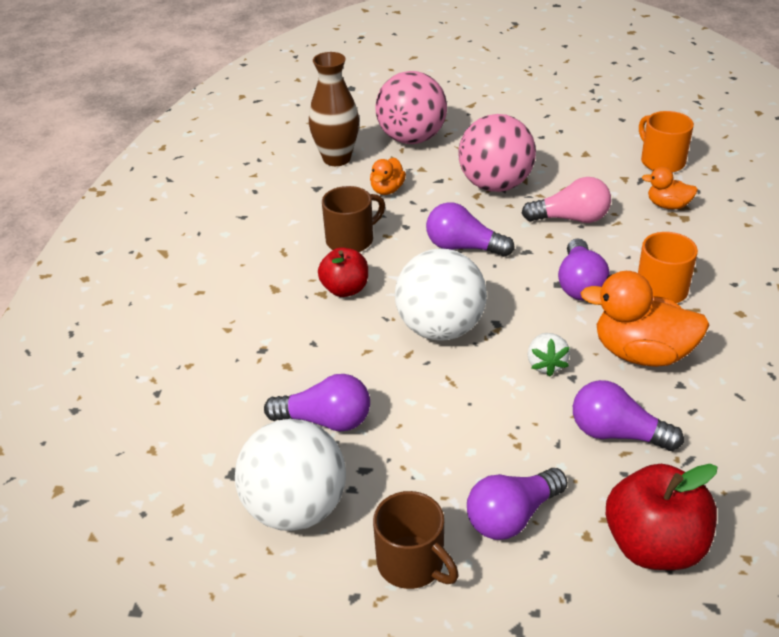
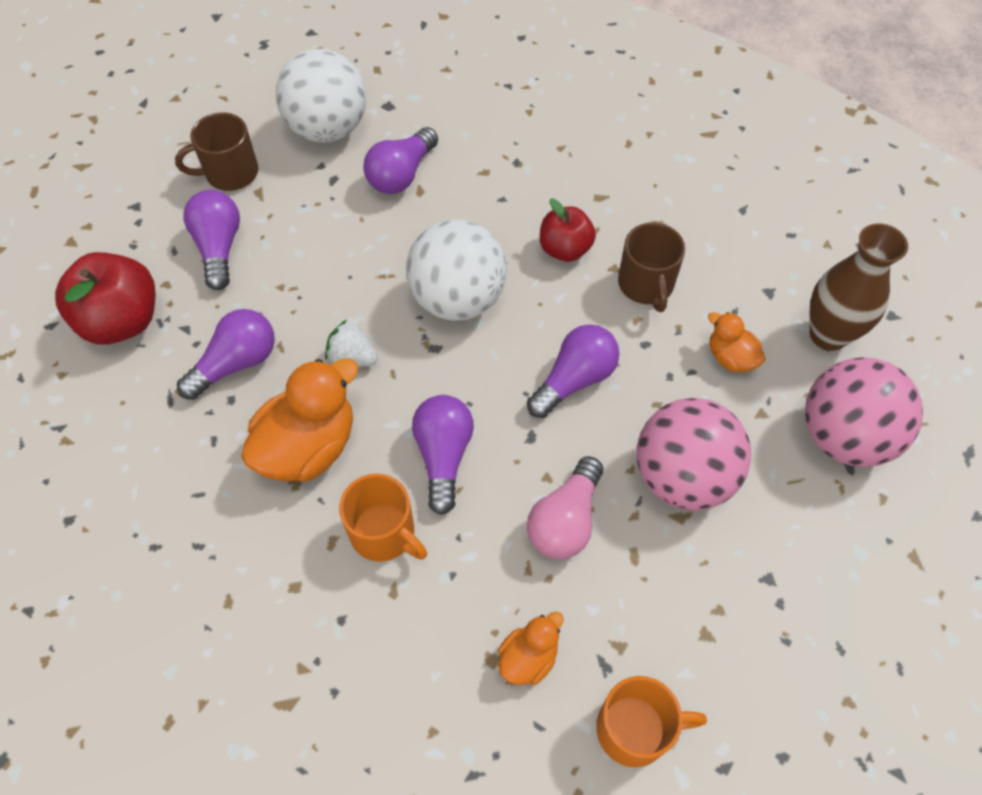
camera: 115 degrees right, 20 degrees up
(580, 284) = (443, 456): purple light bulb -> purple light bulb turned 60 degrees clockwise

